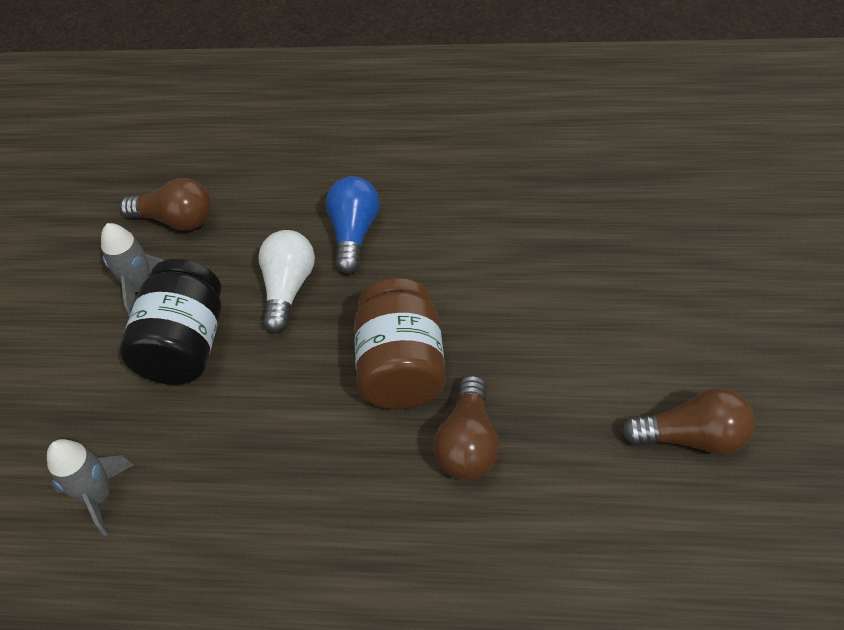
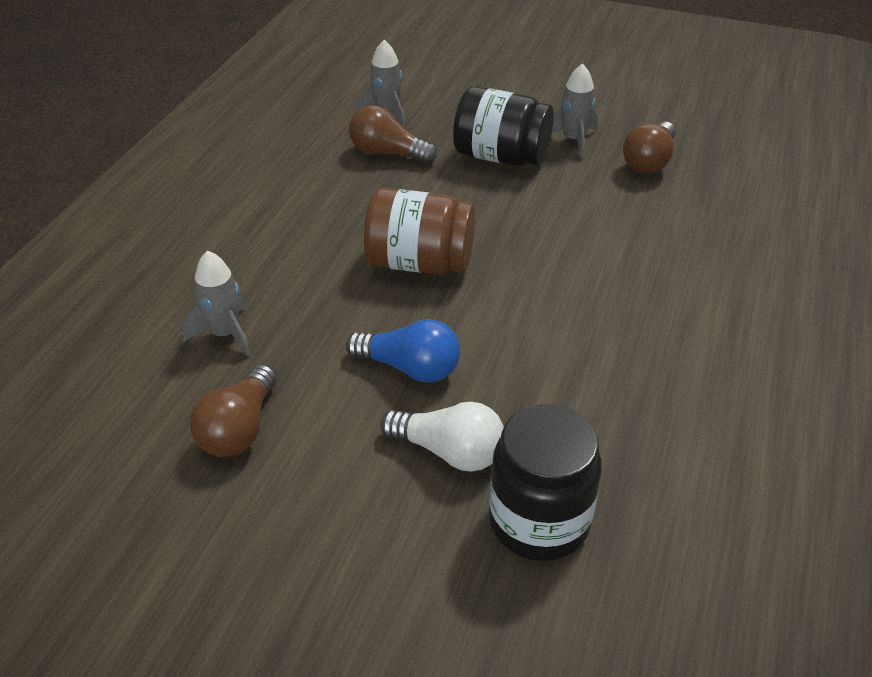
camera: 100 degrees right, 10 degrees down
(288, 288) = (539, 213): white light bulb -> white light bulb (449, 452)
(354, 233) = (594, 260): blue light bulb -> blue light bulb (410, 368)
(468, 443) = (323, 285): brown light bulb -> brown light bulb (387, 153)
(579, 507) = (225, 334): none -> grey rocket
(671, 211) = (539, 521): none -> black jar

